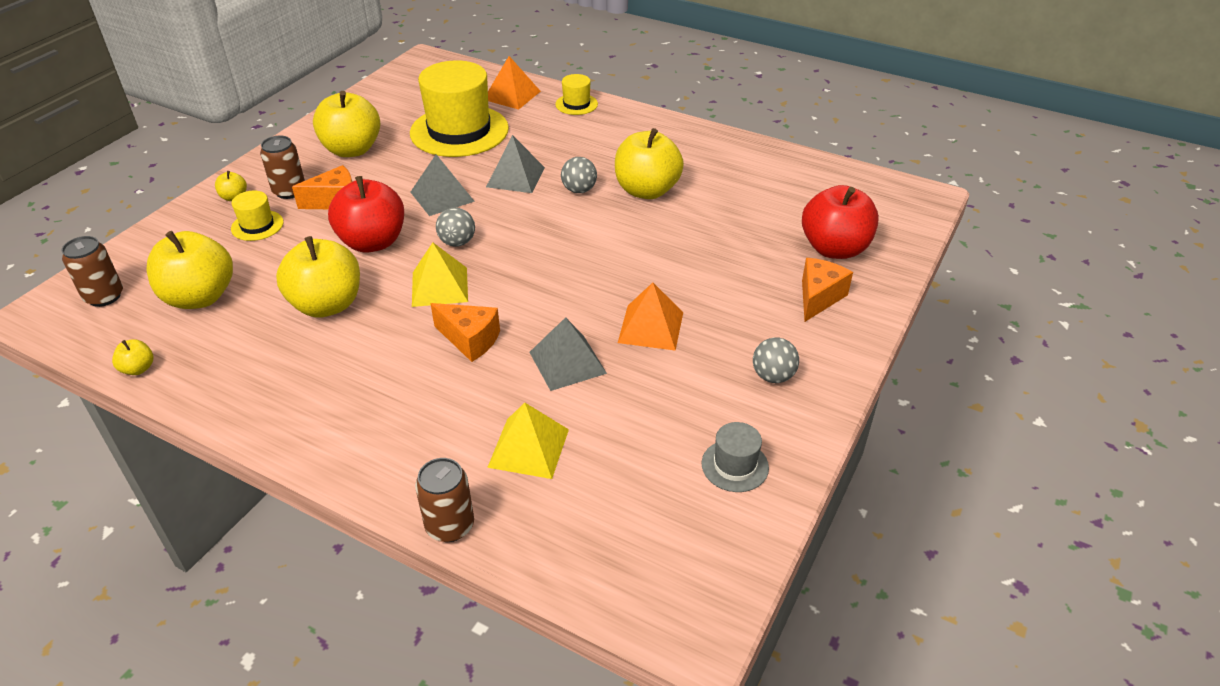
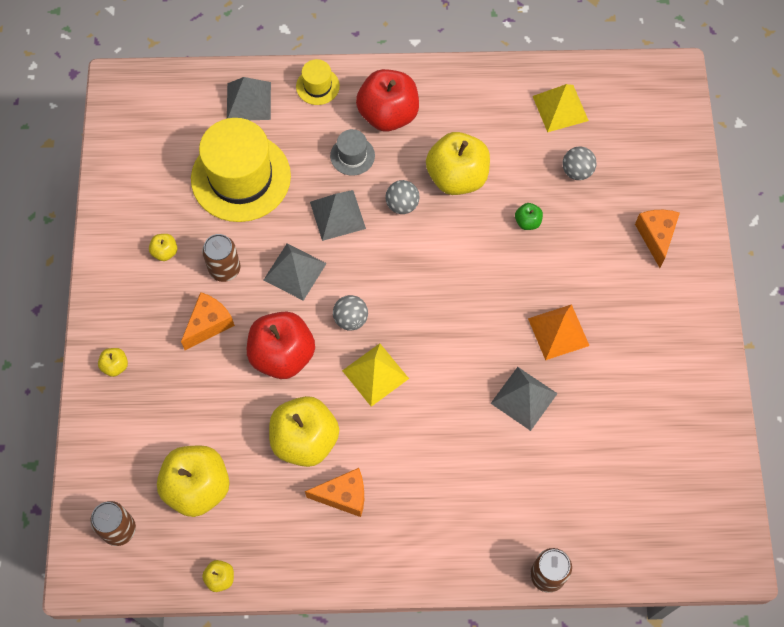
camera: 30 degrees left, 25 degrees up
(257, 225) = (168, 388): yellow hat -> none
(289, 191) = (157, 333): brown can -> brown can (224, 269)
(352, 150) = (165, 252): yellow apple -> yellow apple, size x0.43
(470, 340) = (440, 415): orange cheese -> orange cheese (344, 496)
(512, 95) = (249, 101): orange pyramid -> grey pyramid
(528, 448) = (551, 487): yellow pyramid -> yellow pyramid (560, 108)
(689, 240) = (527, 222): none -> green apple
(735, 465) = (688, 427): grey hat -> grey hat (352, 156)
(773, 376) = (668, 334): grey ball -> grey ball (577, 171)
(834, 248) = (639, 175): red apple -> red apple (388, 114)

